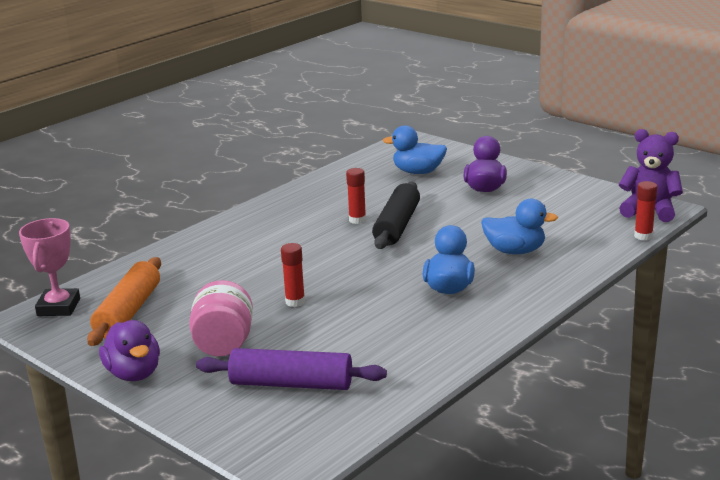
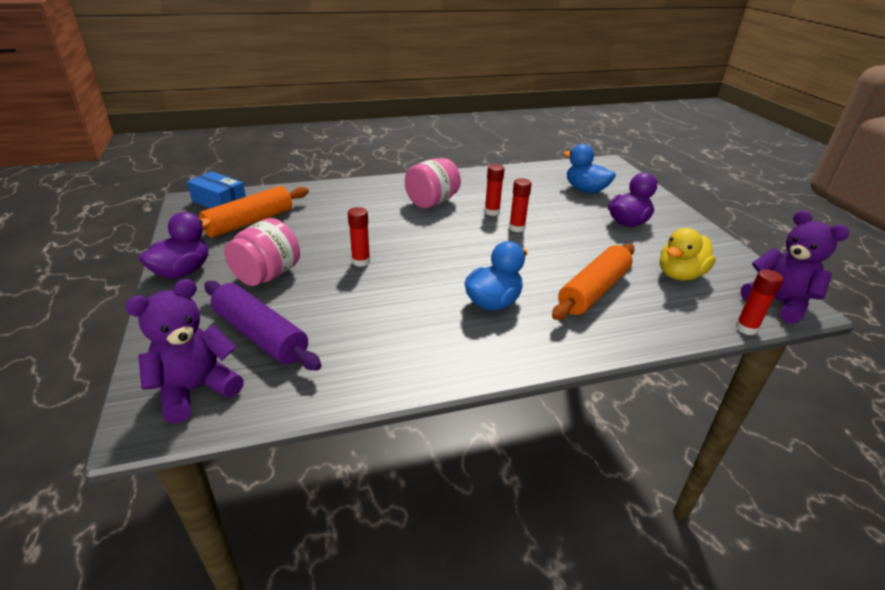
camera: 30 degrees right, 10 degrees up
(58, 307) = (219, 201): pink trophy -> blue box
(134, 373) = (183, 271): purple duck -> purple duck turned 150 degrees counterclockwise
(289, 230) = (432, 202): none -> pink jar
(297, 435) = (196, 390): none -> purple teddy bear
(397, 226) = (517, 228): black rolling pin -> red glue stick
(515, 251) = (593, 291): blue duck -> orange rolling pin
(565, 216) = (680, 275): none -> yellow duck

